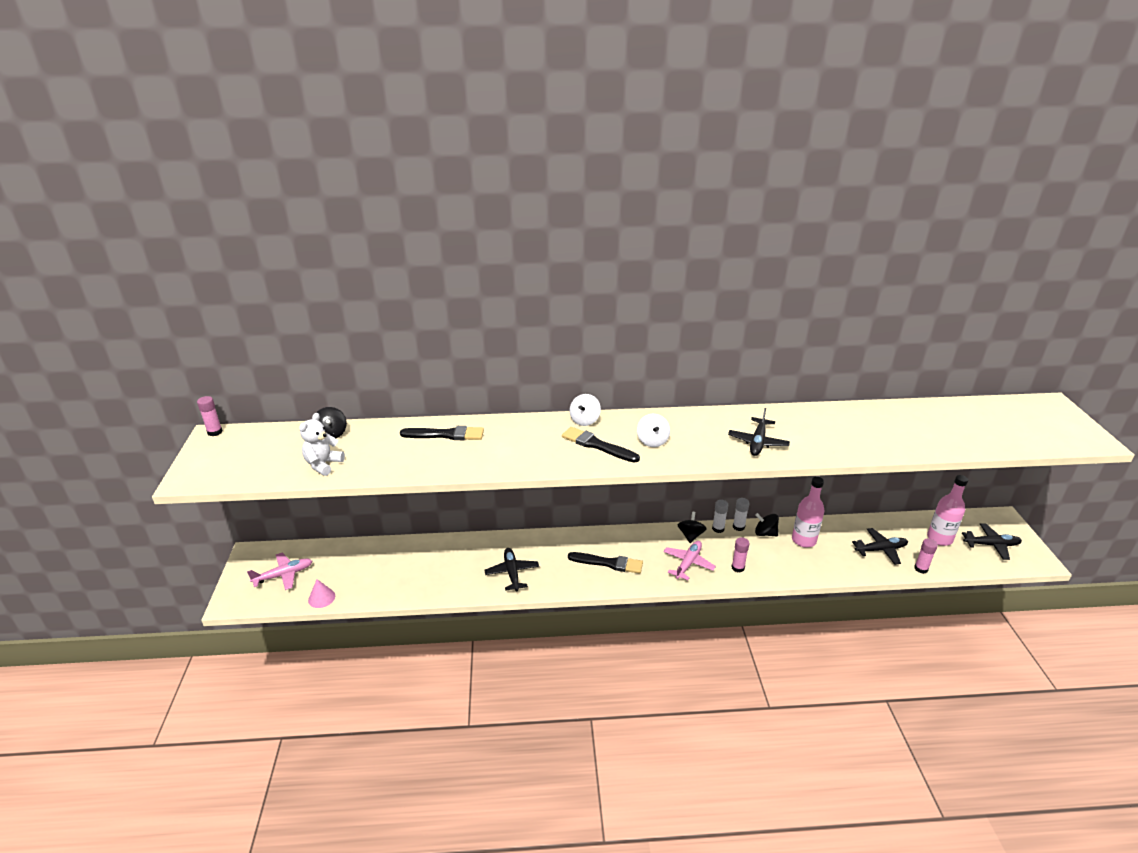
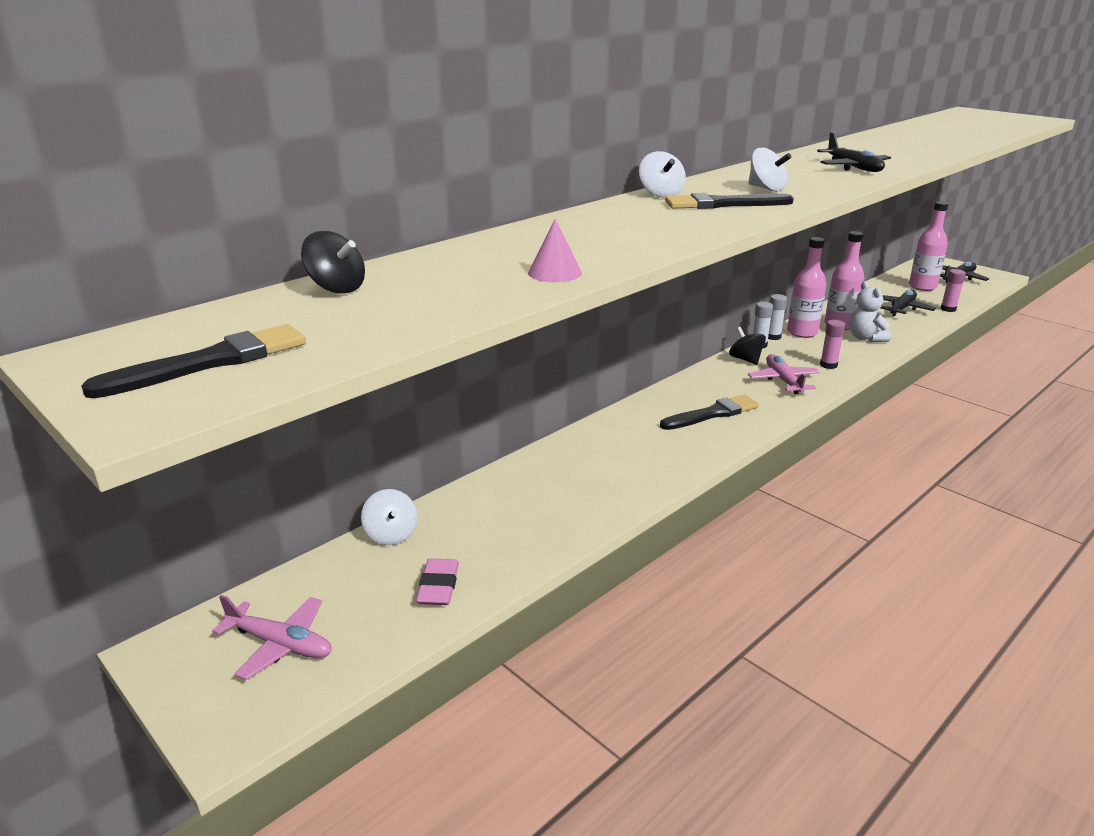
camera: 40 degrees left, 5 degrees down
(215, 432) = (70, 351): pink glue stick -> none
(283, 575) = (280, 644): pink plane -> pink plane turned 90 degrees clockwise
(321, 598) = (401, 634): pink cone -> pink cone (554, 273)
(323, 464) = (402, 316): white teddy bear -> white teddy bear (865, 338)
(359, 585) = (438, 586): none -> pink eraser
(375, 547) = (391, 534): none -> white spinning top
(446, 435) = (523, 243): black brush -> black brush (210, 362)
(512, 573) = (626, 470): black plane -> none
(765, 533) = (802, 332): black spinning top -> pink bottle

